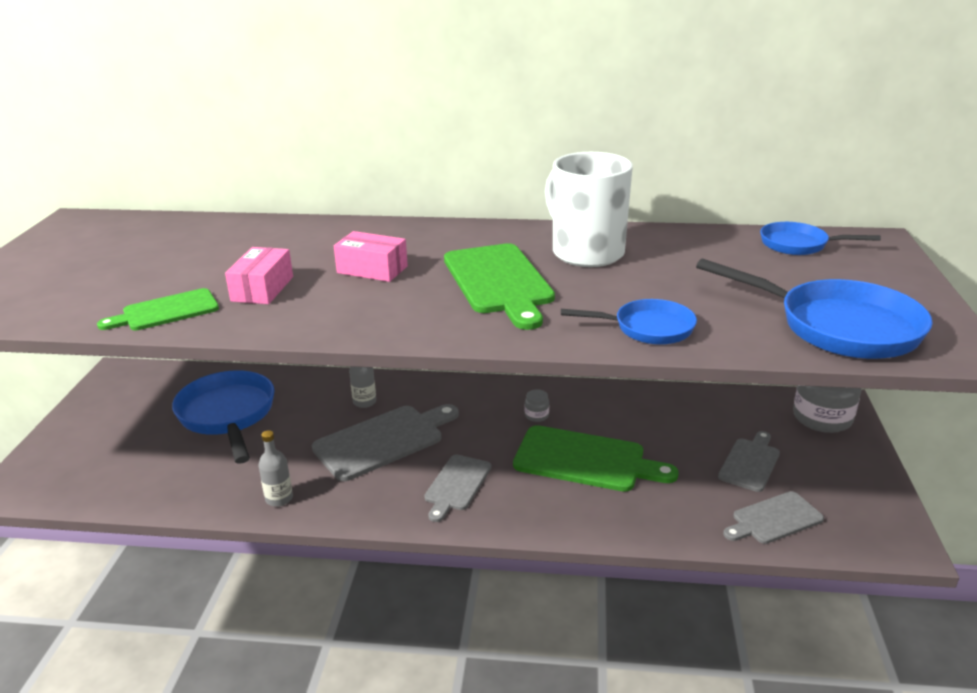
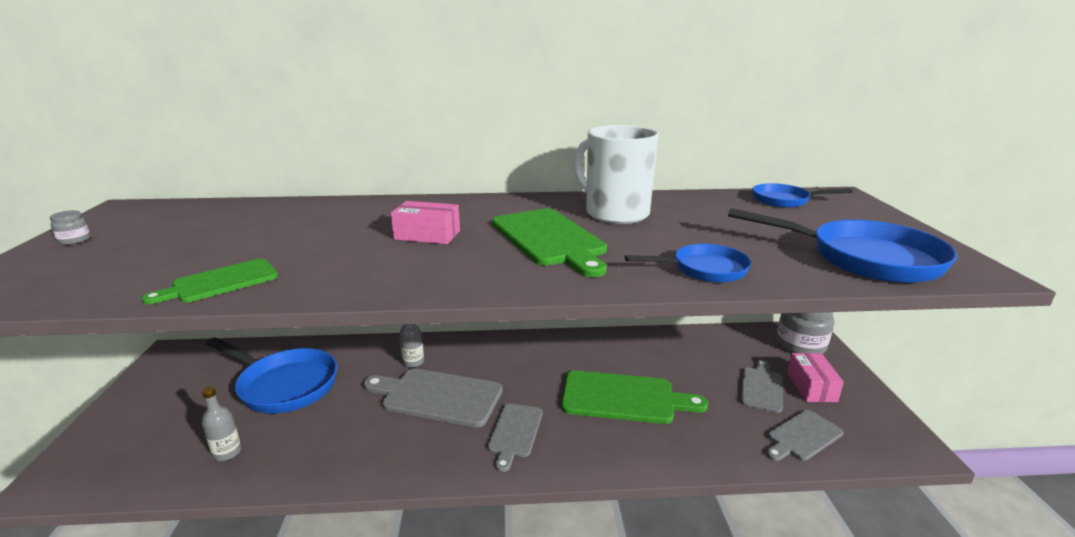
camera: 10 degrees left, 5 degrees down
(228, 415) = (284, 385): blue pan -> blue pan turned 150 degrees clockwise
(262, 289) = (322, 256): pink box -> pink box (811, 386)
(279, 498) = (343, 464): grey bottle -> grey bottle (227, 452)
(383, 441) = (437, 396): grey cutting board -> grey cutting board turned 120 degrees counterclockwise
(536, 415) = (569, 362): grey jar -> grey jar (74, 240)

